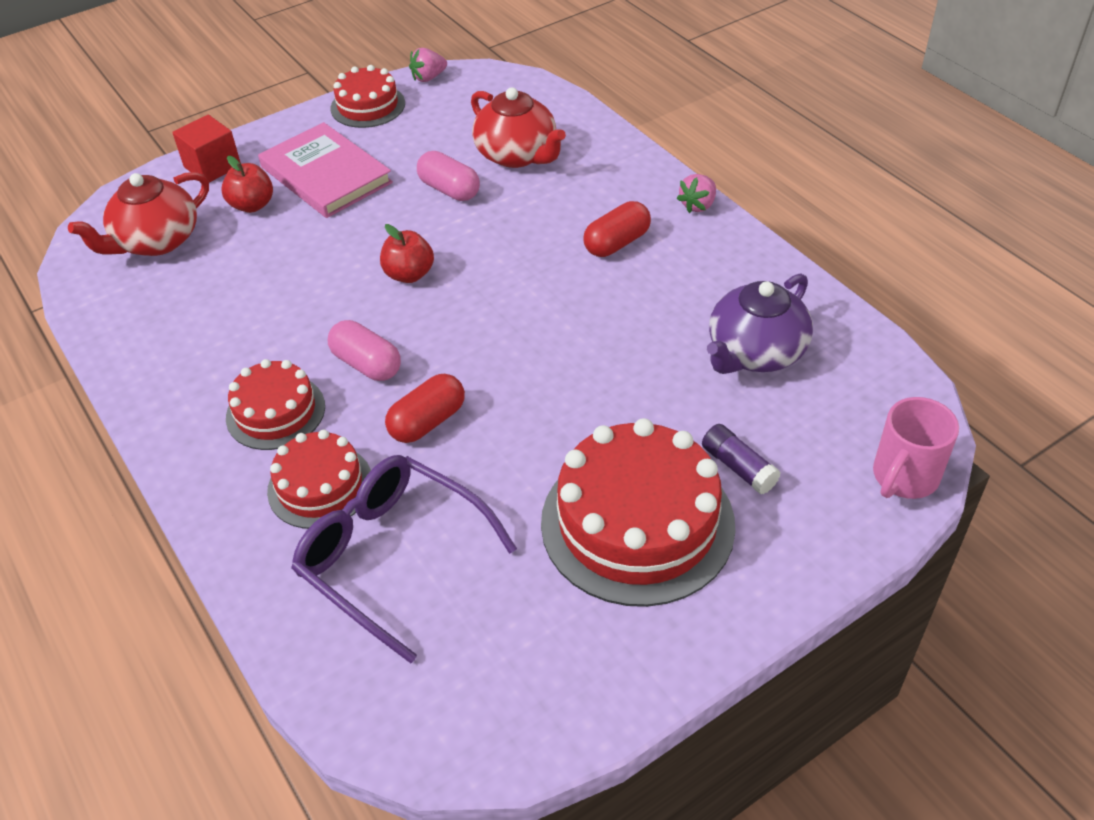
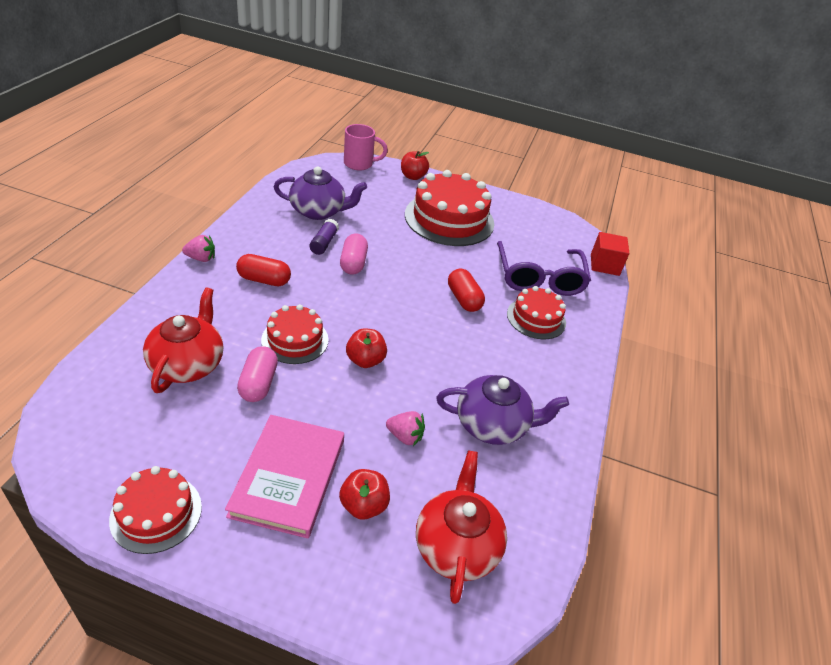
camera: 135 degrees left, 5 degrees down
(156, 241) = (456, 545): red teapot -> red teapot turned 90 degrees counterclockwise
(212, 166) = (333, 585): red cube -> red cube (604, 265)
(226, 332) = (492, 425): none -> purple teapot
(275, 412) = (518, 361): red cake -> red cake (295, 340)
(367, 364) = (451, 341): pink capsule -> pink capsule (353, 263)
(427, 422) = (464, 299): red capsule -> red capsule turned 60 degrees clockwise
(428, 78) = (76, 489): pink strawberry -> pink strawberry (405, 436)
(738, 467) = (394, 201): purple glue stick -> purple glue stick (324, 243)
(819, 546) = (413, 176): none -> red apple

